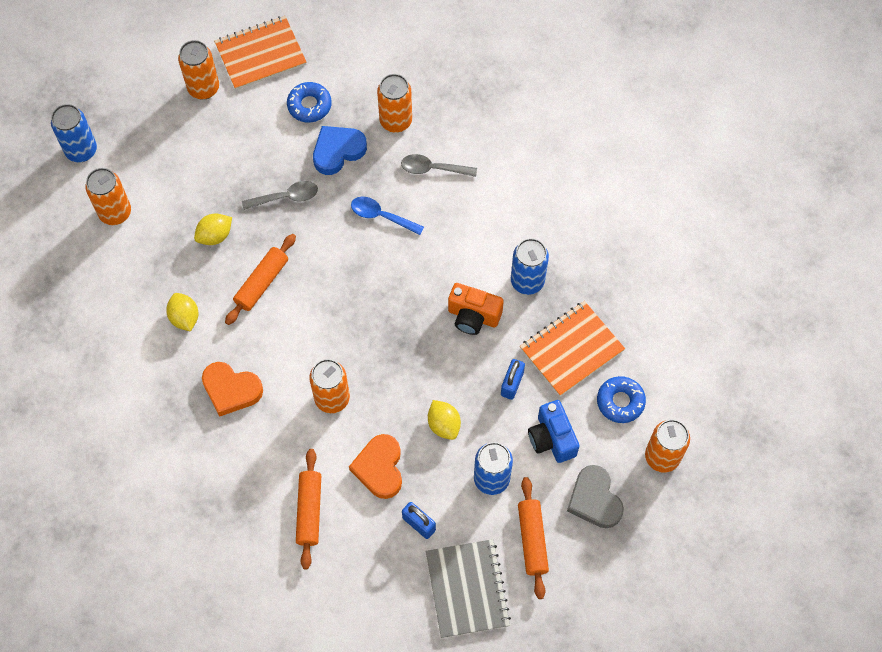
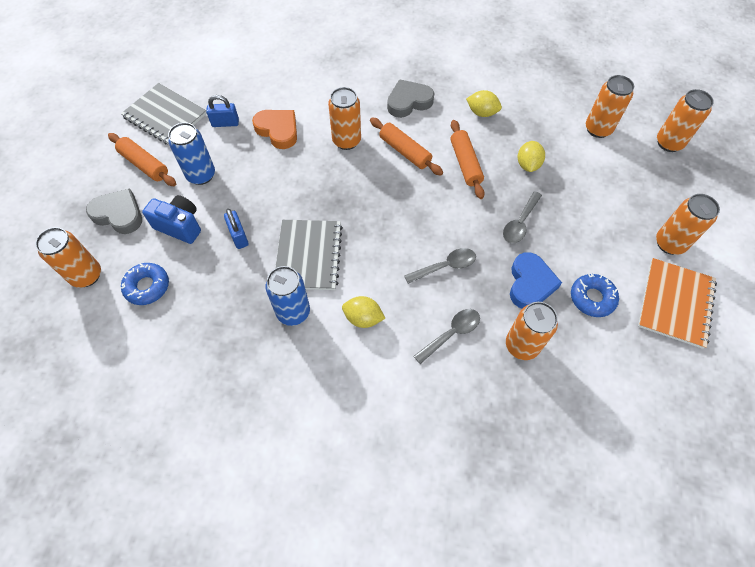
camera: 135 degrees right, 5 degrees down
(81, 150) = (669, 143): blue can -> orange can
(231, 390) = (408, 102): orange heart -> grey heart
(309, 511) = (296, 85): orange rolling pin -> orange rolling pin (404, 151)
(381, 216) = (445, 266): blue spoon -> grey spoon
(444, 425) = (262, 179): yellow lemon -> yellow lemon (363, 318)
(473, 316) = (308, 256): orange camera -> grey notebook
(571, 349) = (215, 292): orange notebook -> none

